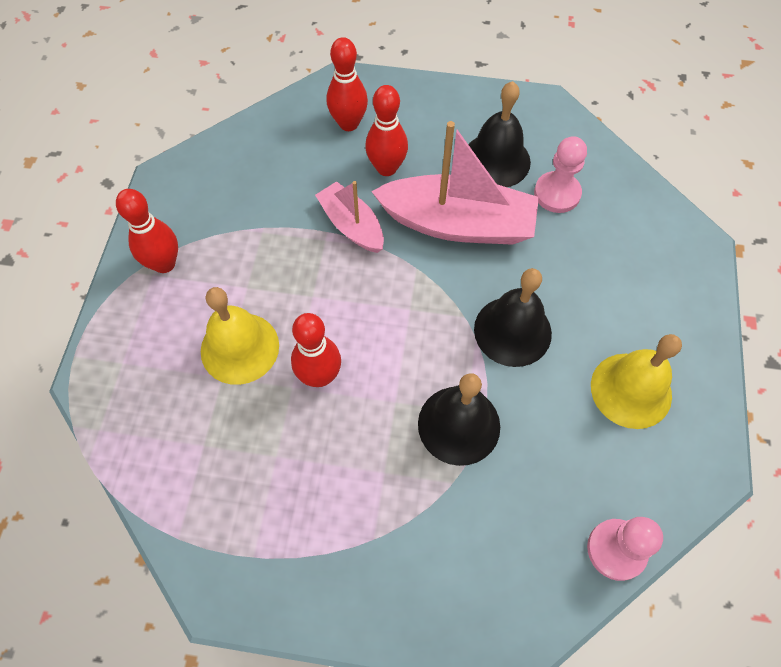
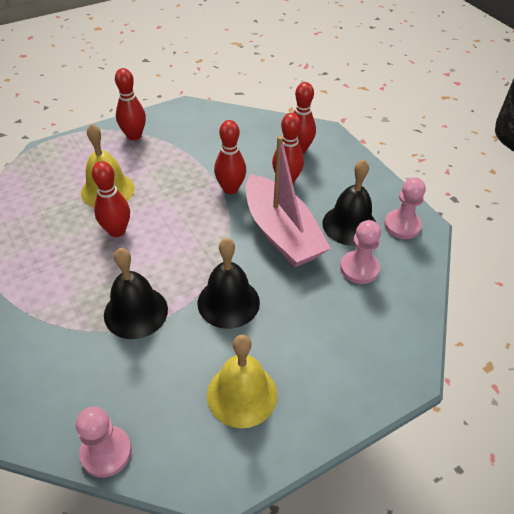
camera: 50 degrees right, 15 degrees down
(351, 225) = (230, 189): pink boat -> red bowling pin
(532, 121) = (402, 225): none -> pink pawn

